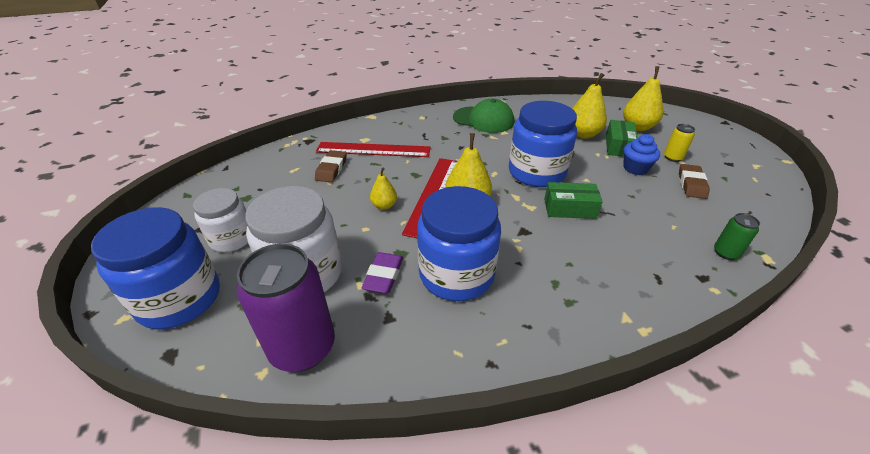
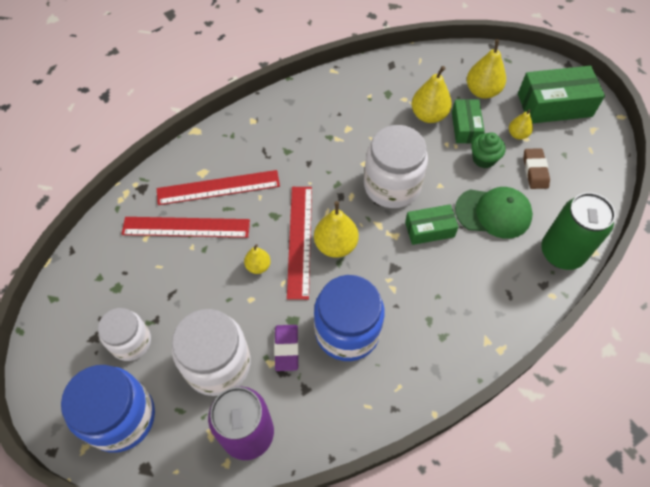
camera: 15 degrees left, 20 degrees up
(331, 169) = (186, 227): brown eraser -> red ruler
(483, 120) = (321, 111): green cap -> green cap (493, 213)
(536, 172) = (392, 186): blue jar -> white jar
(635, 168) = (484, 159): blue cupcake -> green cupcake
(672, 157) = (517, 134): yellow can -> yellow pear
(712, 144) = (554, 105): none -> green box
(725, 253) = (561, 253): green can -> green can, size x2.18

